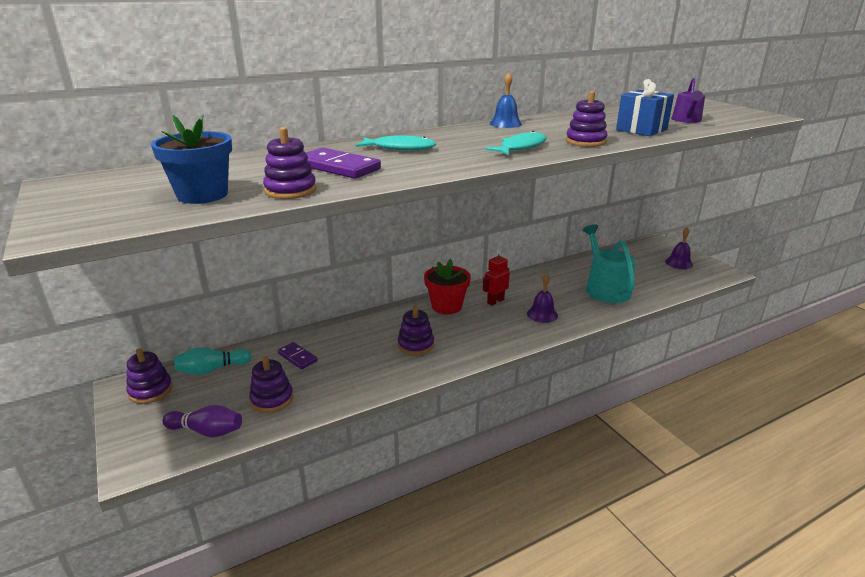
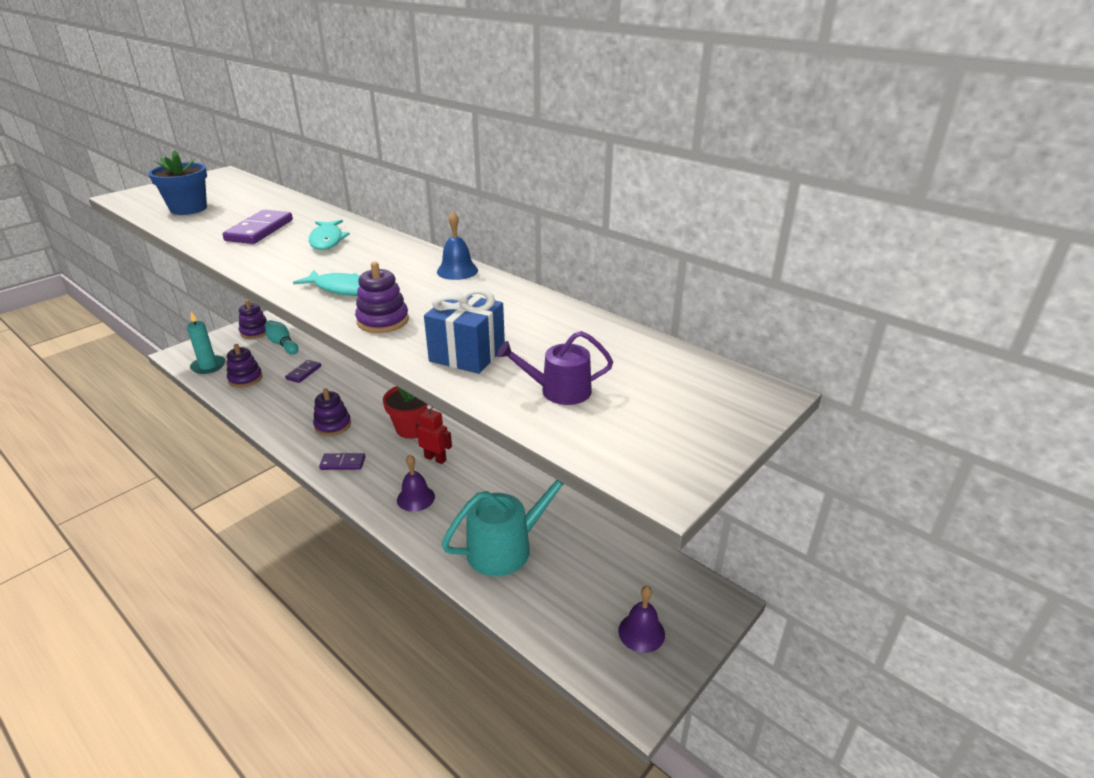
camera: 70 degrees right, 5 degrees up
(207, 431) = (208, 366): purple bowling pin -> turquoise candle
(290, 190) = (196, 228): purple stacking toy -> none
(480, 343) = (343, 463): none -> purple domino

